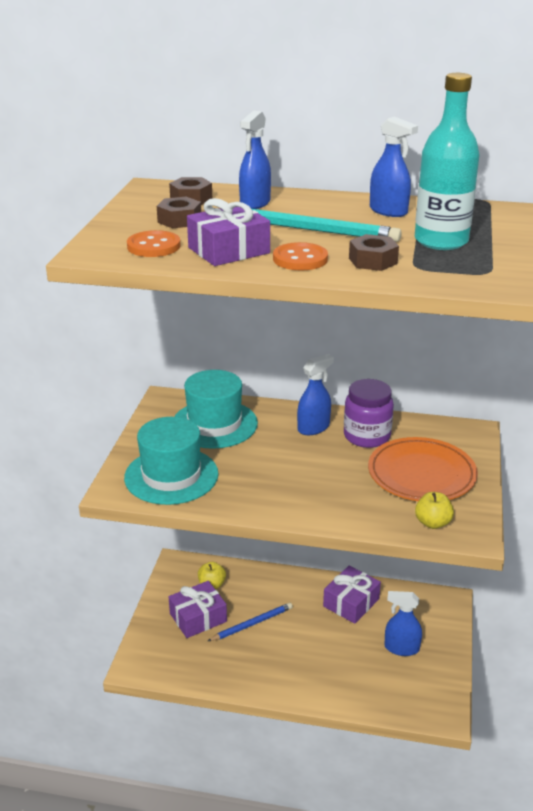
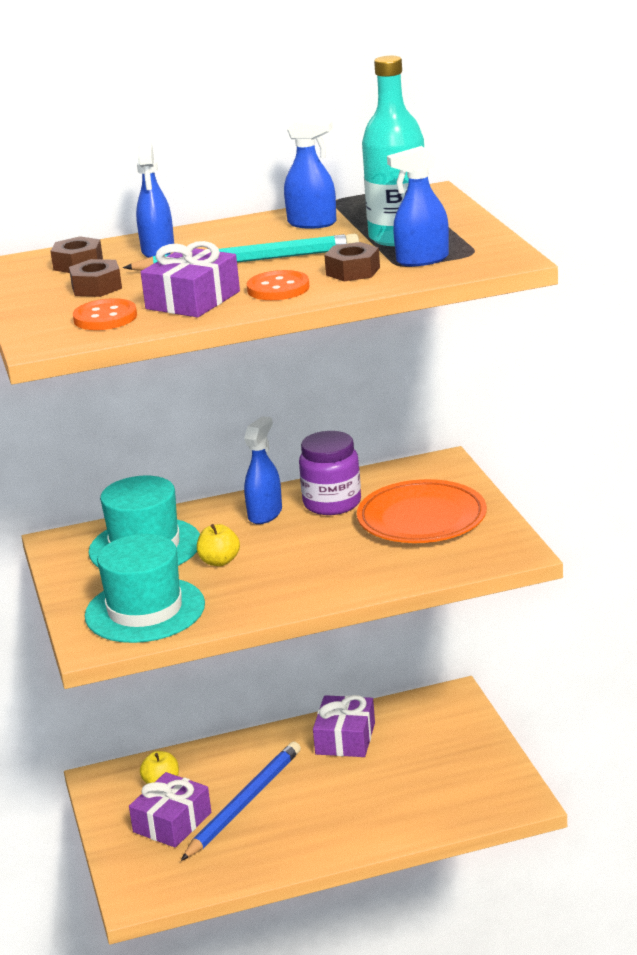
camera: 25 degrees left, 5 degrees down
(252, 624) = (244, 803): blue pencil -> blue pencil, size x1.56
(401, 648) = (434, 760): blue spray bottle -> blue spray bottle (422, 260)
(432, 523) = (469, 556): yellow apple -> yellow apple (219, 561)

